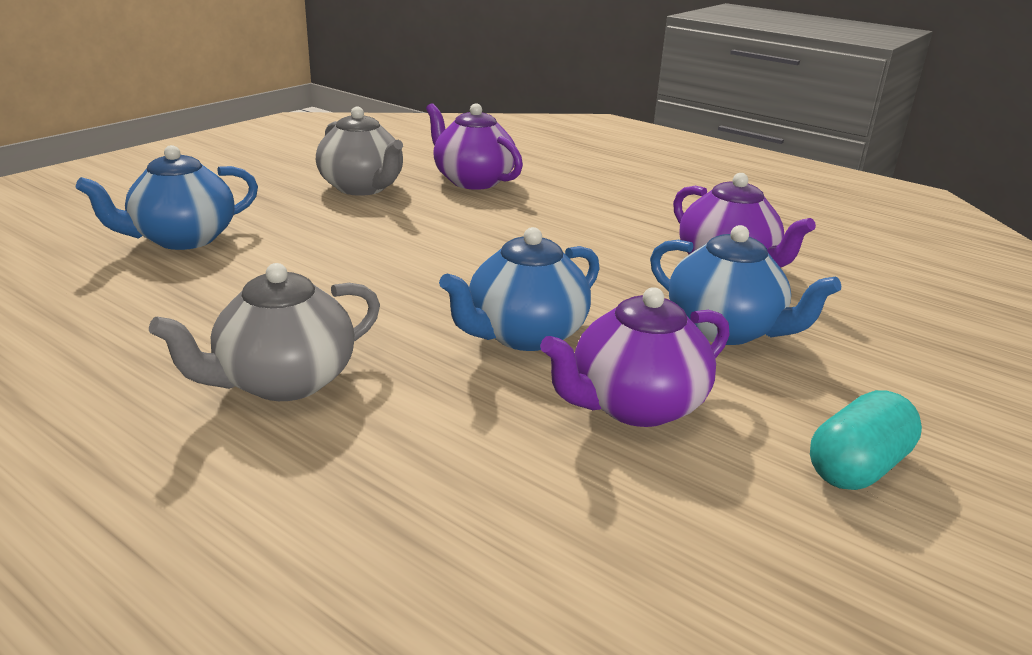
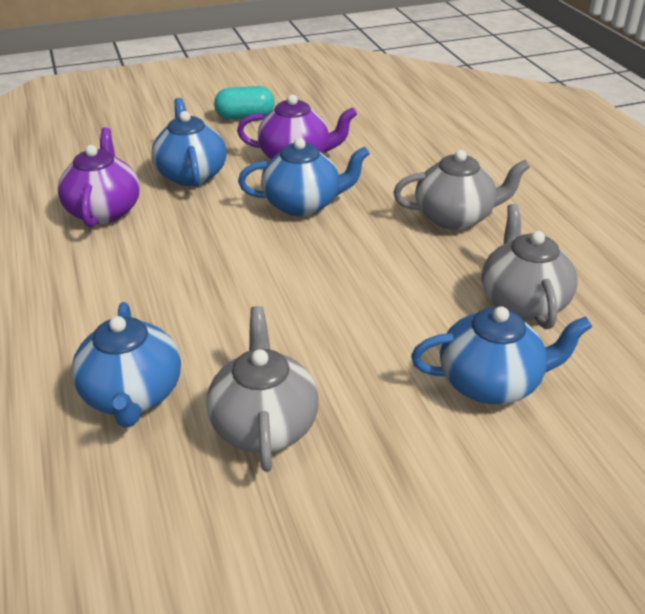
camera: 145 degrees left, 10 degrees up
(154, 303) = (522, 302): none -> grey teapot
(472, 181) = (132, 395): purple teapot -> blue teapot

